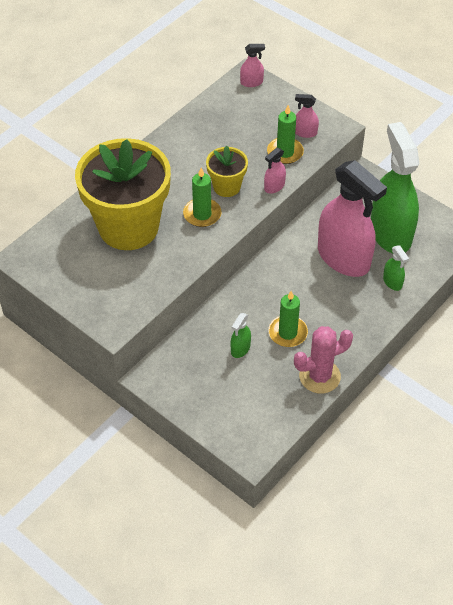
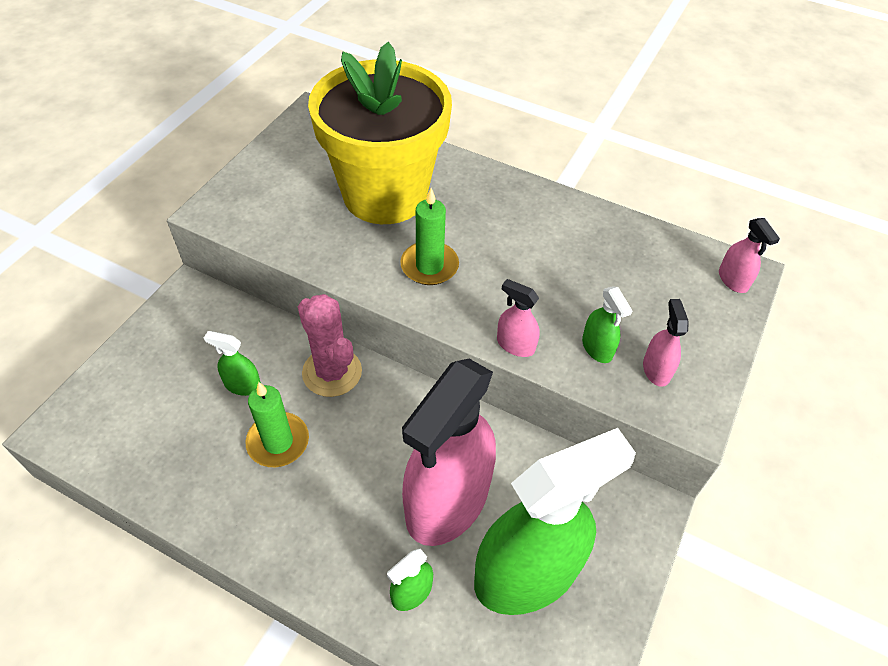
camera: 75 degrees right, 0 degrees up
(227, 187) = (494, 285): yellow flower pot -> none
(285, 152) = (597, 348): green candle -> green spray bottle
(319, 376) = (195, 500): pink cactus -> pink cactus (332, 372)

